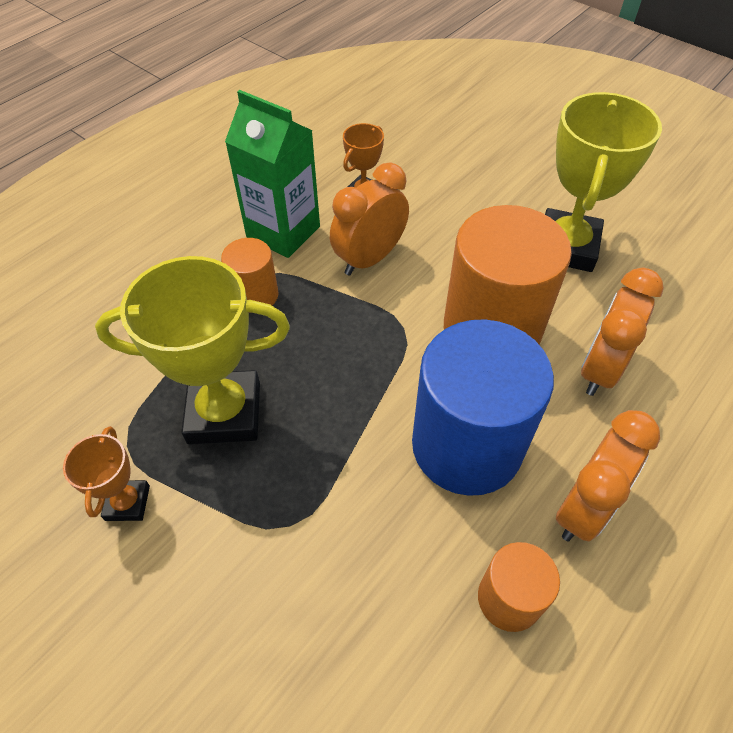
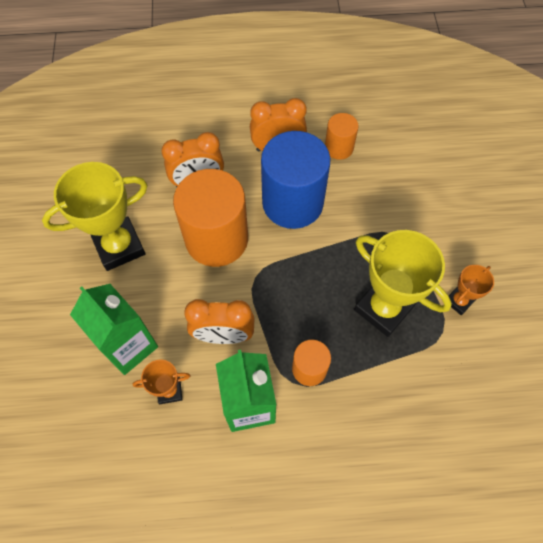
camera: 135 degrees left, 10 degrees up
(439, 193) = (129, 346): none -> green carton

